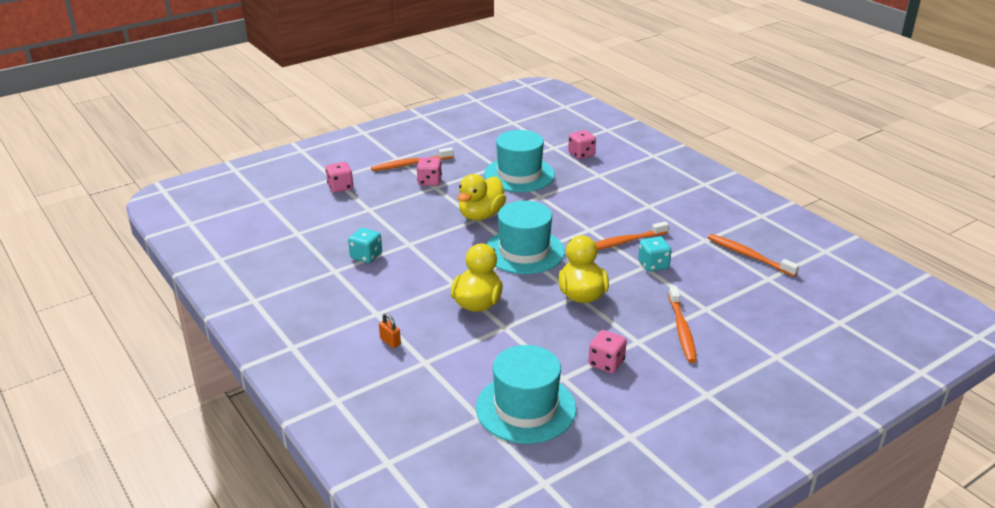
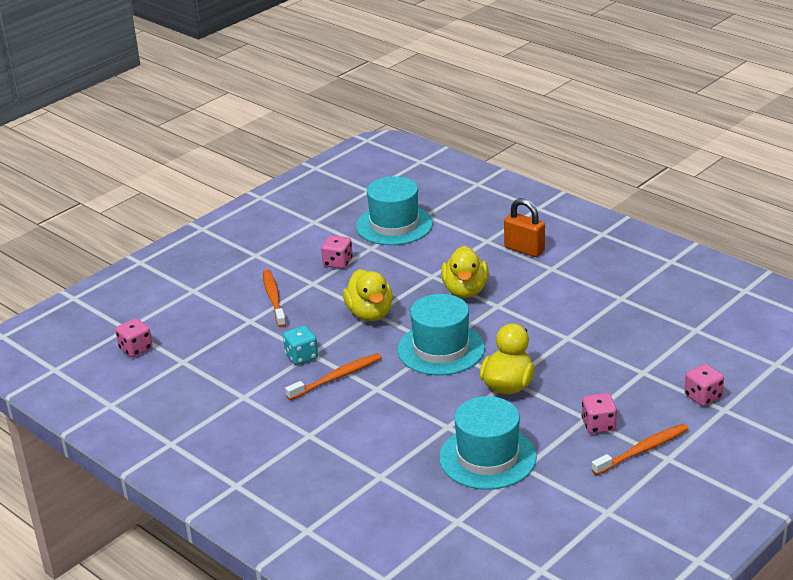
camera: 170 degrees right, 0 degrees up
(366, 256) = (602, 317): turquoise dice -> none
(390, 341) = (524, 249): orange padlock -> orange padlock, size x1.96
(581, 154) = (413, 513): pink dice -> pink dice (136, 349)
(749, 256) = (197, 384): orange toothbrush -> none

